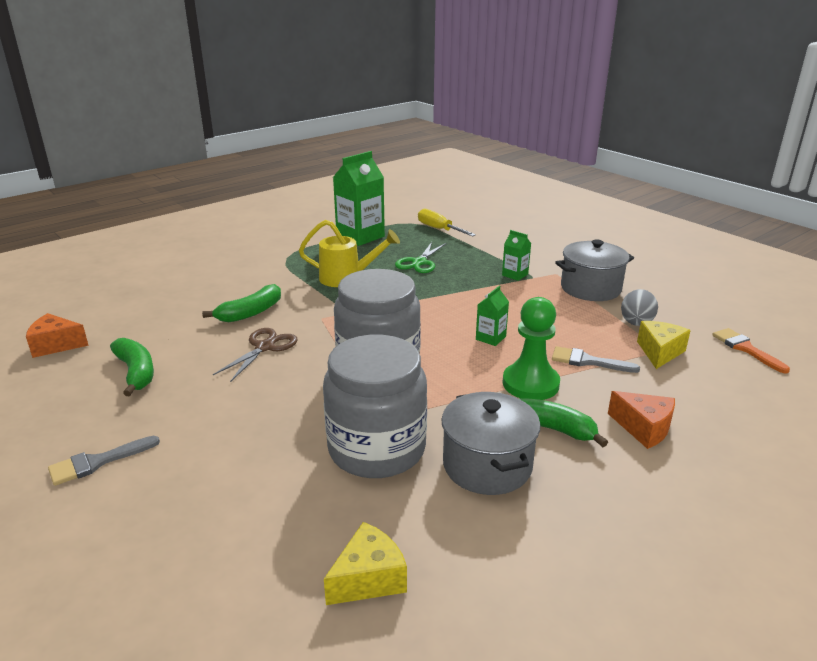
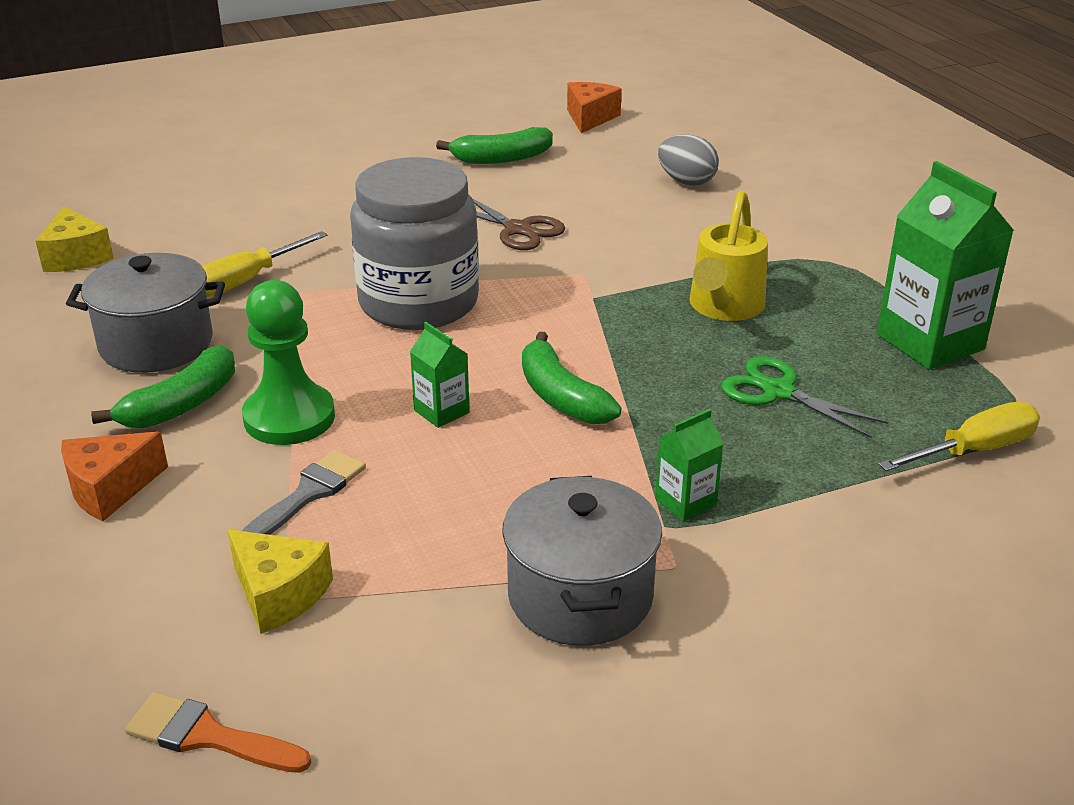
camera: 105 degrees right, 5 degrees up
(97, 462) = (346, 148): grey brush -> none
(250, 313) = (624, 224): green banana -> green banana (561, 396)
(377, 449) = (246, 281): grey jar -> yellow screwdriver
(636, 323) = (397, 607): grey egg -> grey egg (686, 181)
(745, 349) = (208, 736): orange brush -> orange brush turned 150 degrees counterclockwise

